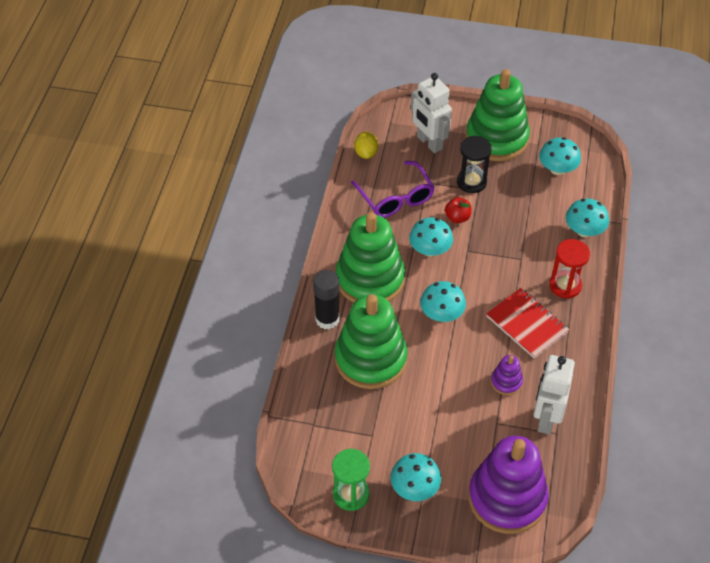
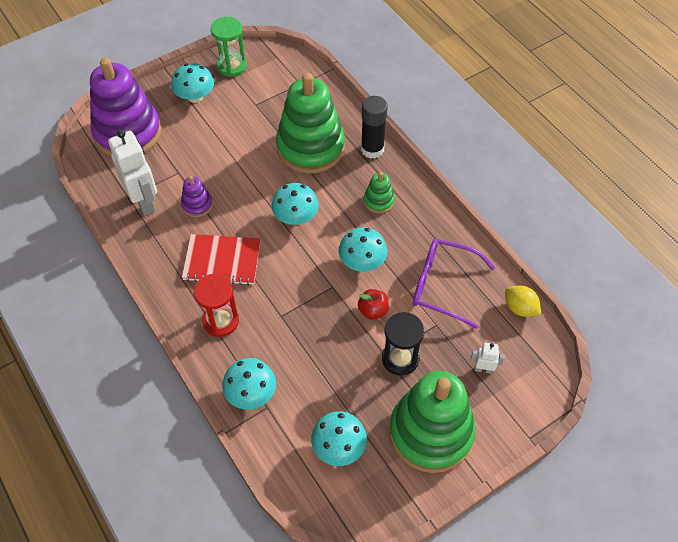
camera: 135 degrees right, 5 degrees up
(370, 279) = (379, 201): green stacking toy -> green stacking toy, size x0.43
(429, 143) = (483, 369): white robot -> white robot, size x0.46

